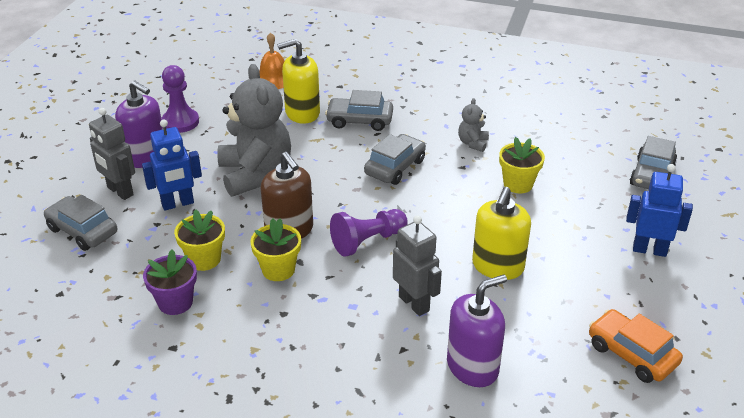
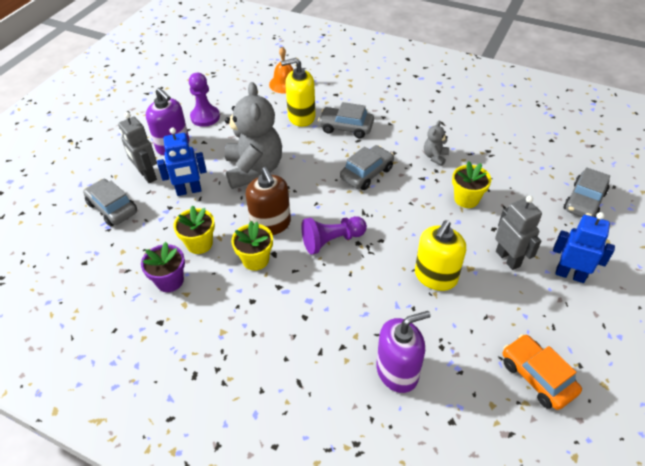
camera: 10 degrees right, 10 degrees up
(414, 303) = (359, 304): grey robot -> grey robot (508, 258)

